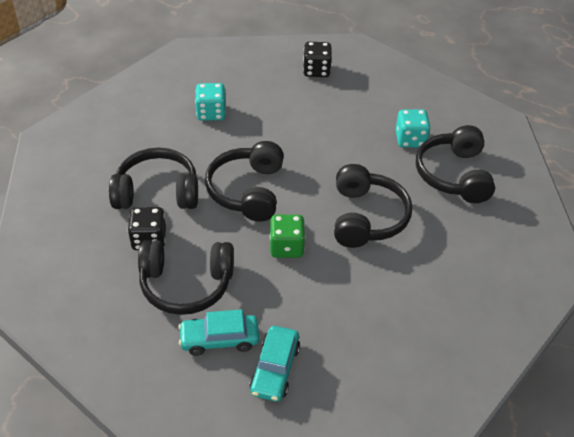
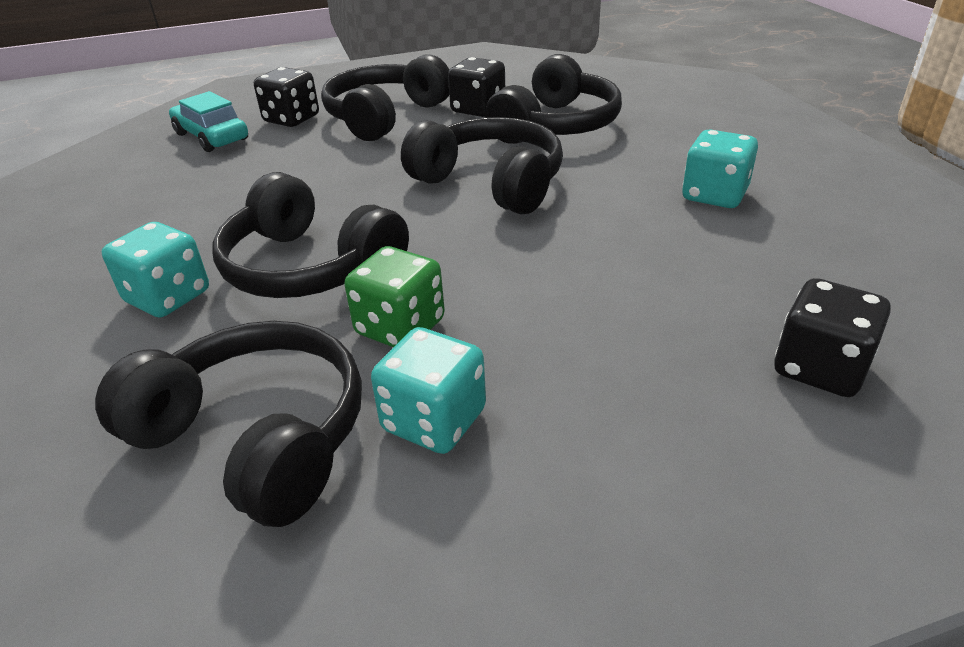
camera: 125 degrees right, 10 degrees down
(219, 339) = (291, 119): turquoise car -> black dice
(286, 247) = (351, 184): green dice -> green dice (400, 327)
(424, 252) = (168, 297): none -> turquoise dice

